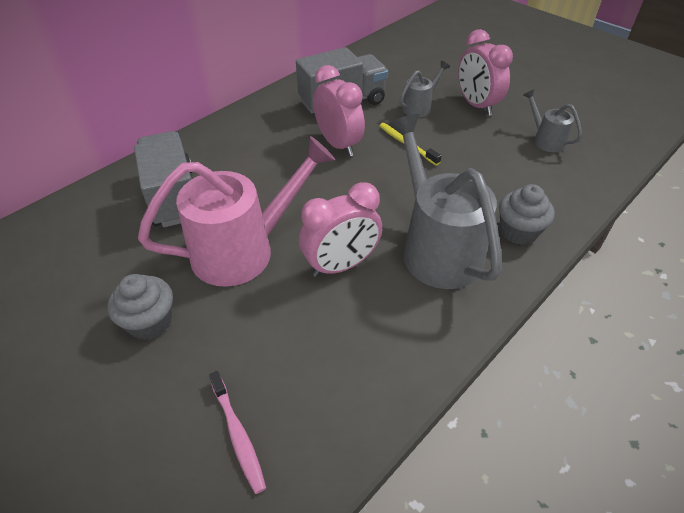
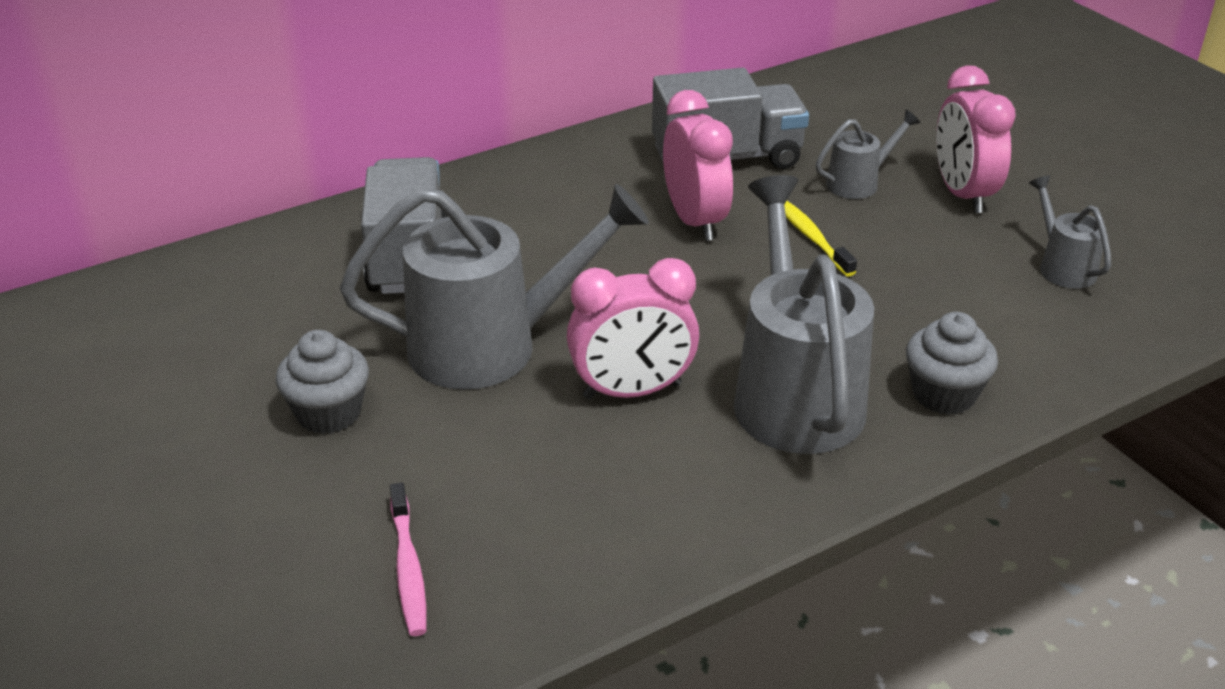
camera: 15 degrees right, 10 degrees down
(245, 250) = (493, 345): pink watering can -> grey watering can

